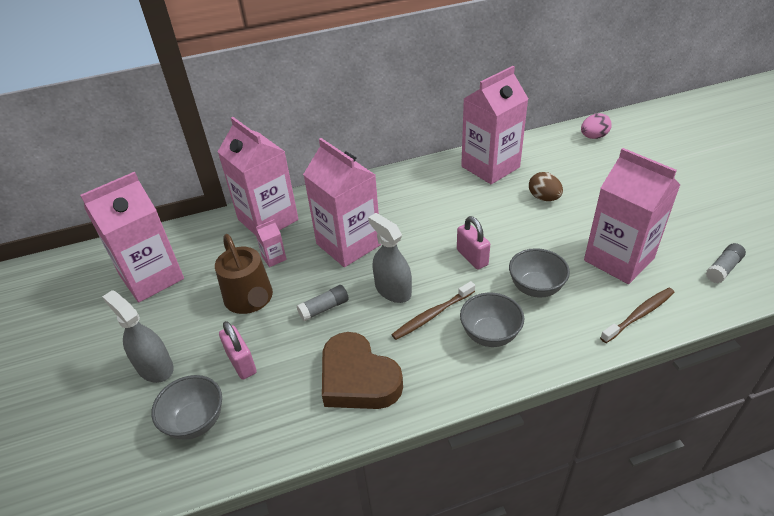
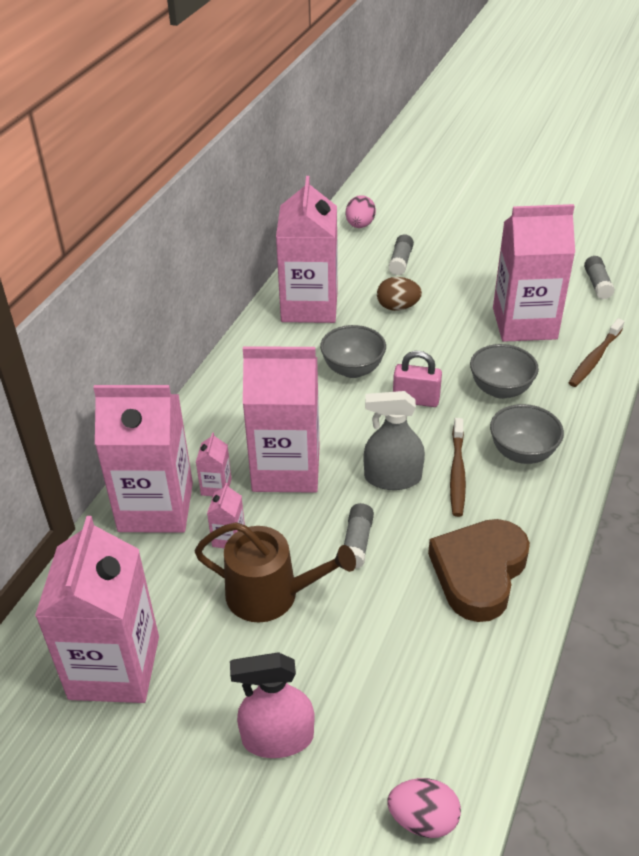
camera: 50 degrees left, 0 degrees up
(145, 469) = (423, 819): none -> pink egg
(155, 367) = (277, 738): grey spray bottle -> pink spray bottle
(196, 421) = (401, 738): grey bowl -> grey bowl (353, 369)
(241, 363) = (359, 653): pink padlock -> none
(305, 229) = (216, 487): none -> pink carton
(358, 378) = (479, 573): brown heart -> brown heart turned 120 degrees clockwise
(588, 172) = (400, 261): none -> grey glue stick
(639, 315) = (595, 358): brown toothbrush -> brown toothbrush turned 150 degrees counterclockwise

